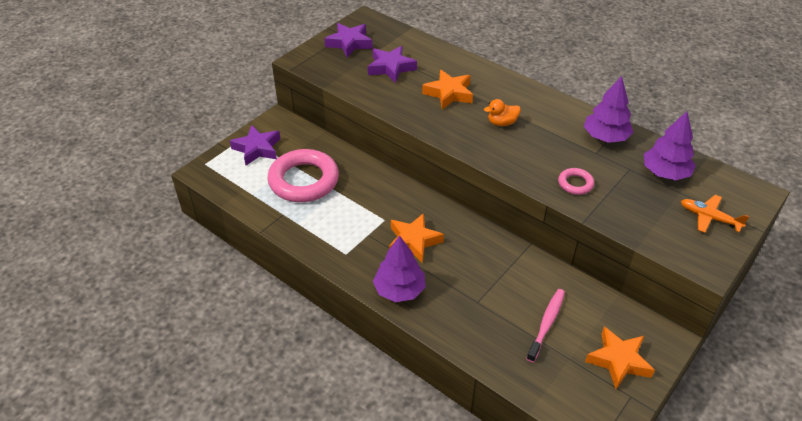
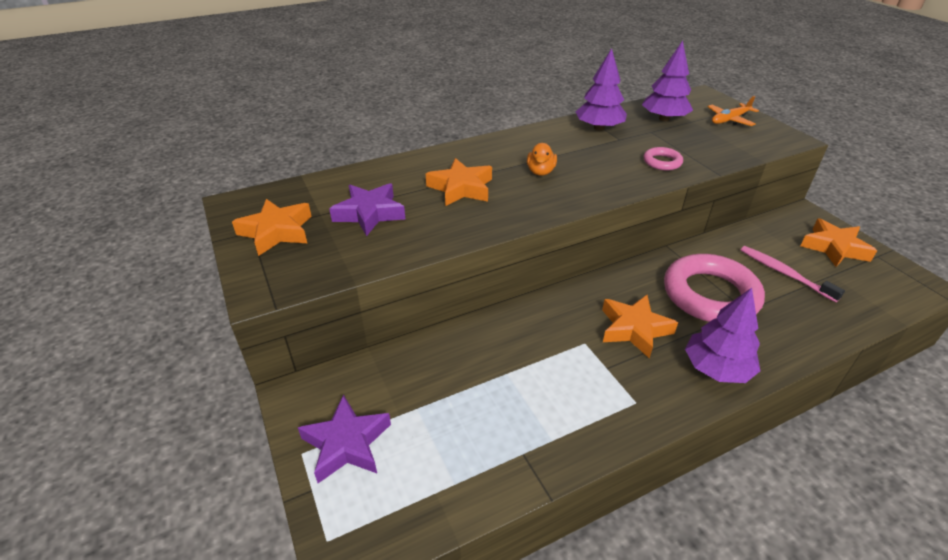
camera: 65 degrees left, 5 degrees down
(304, 180) = (462, 404): pink ring -> pink ring (710, 295)
(349, 43) = (277, 232): purple star -> orange star

